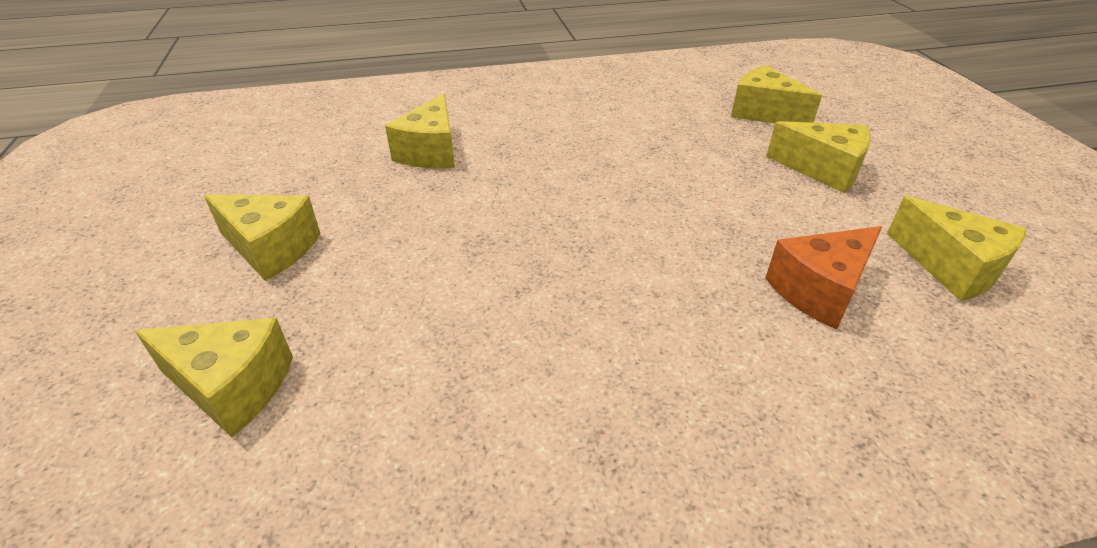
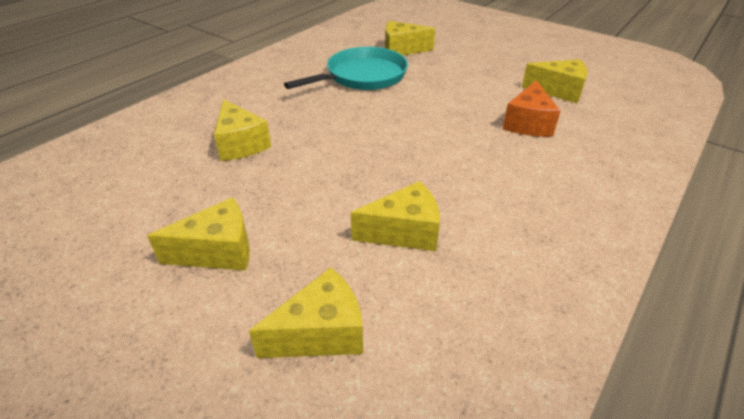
camera: 40 degrees left, 0 degrees up
(662, 128) = (362, 76): none -> turquoise pan
(823, 170) = (463, 68): yellow cheese -> yellow cheese (404, 232)

